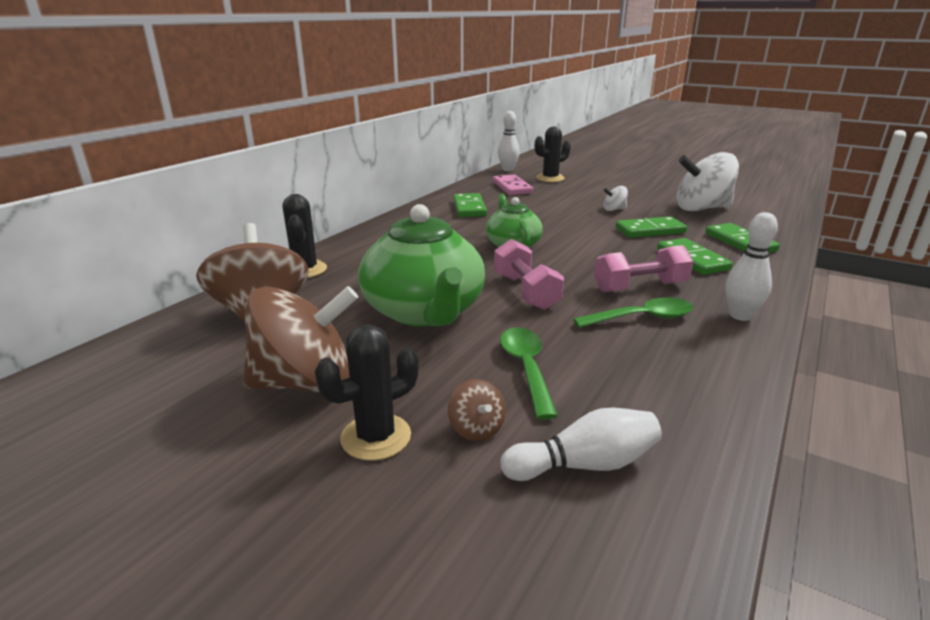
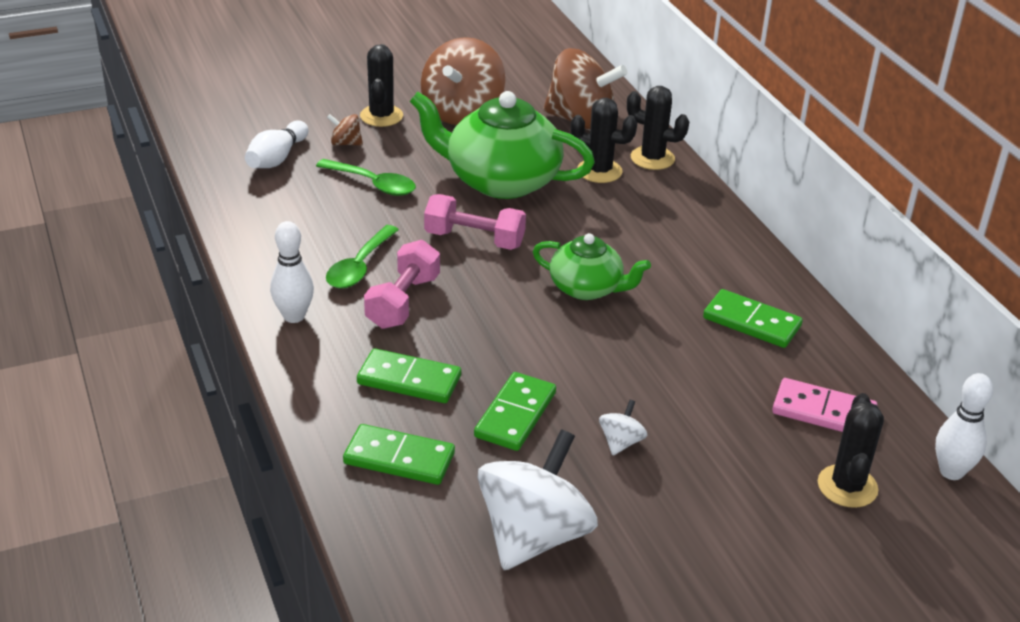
camera: 125 degrees right, 10 degrees up
(352, 281) = (599, 171): none -> black cactus

